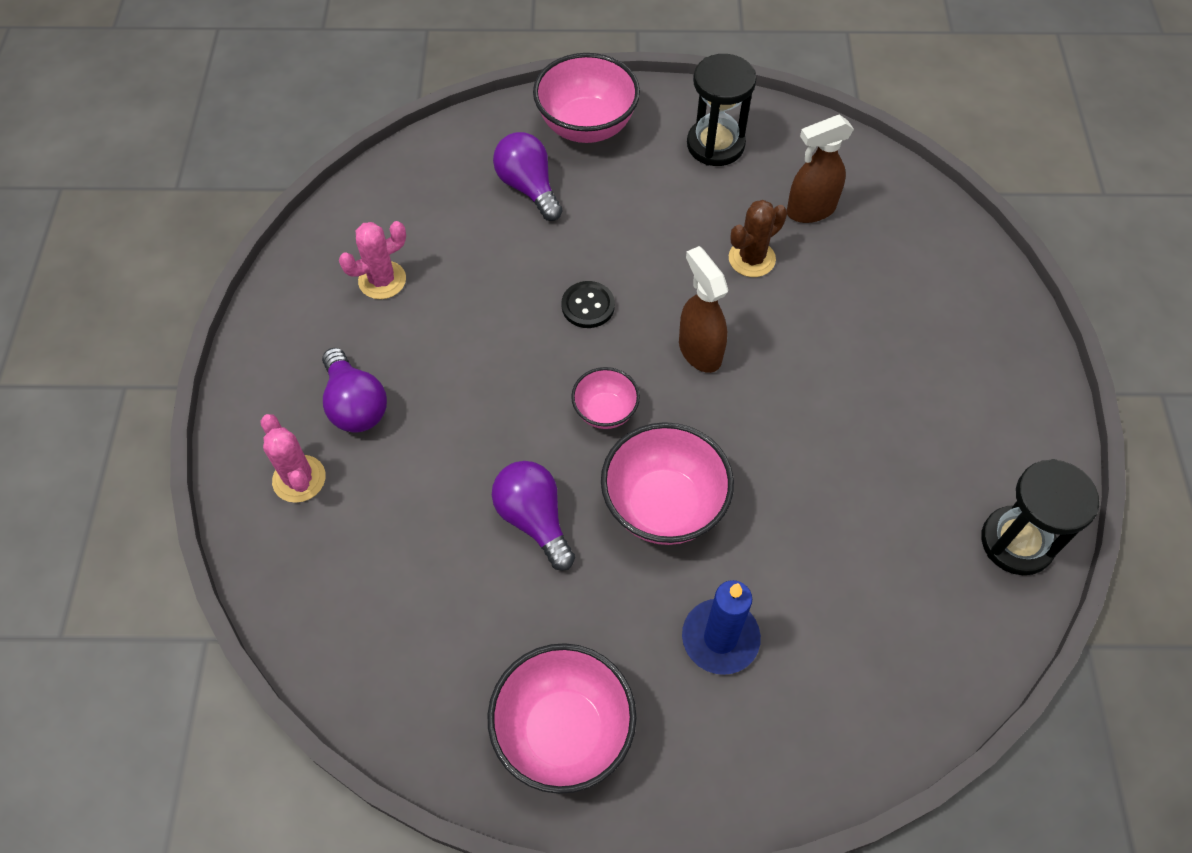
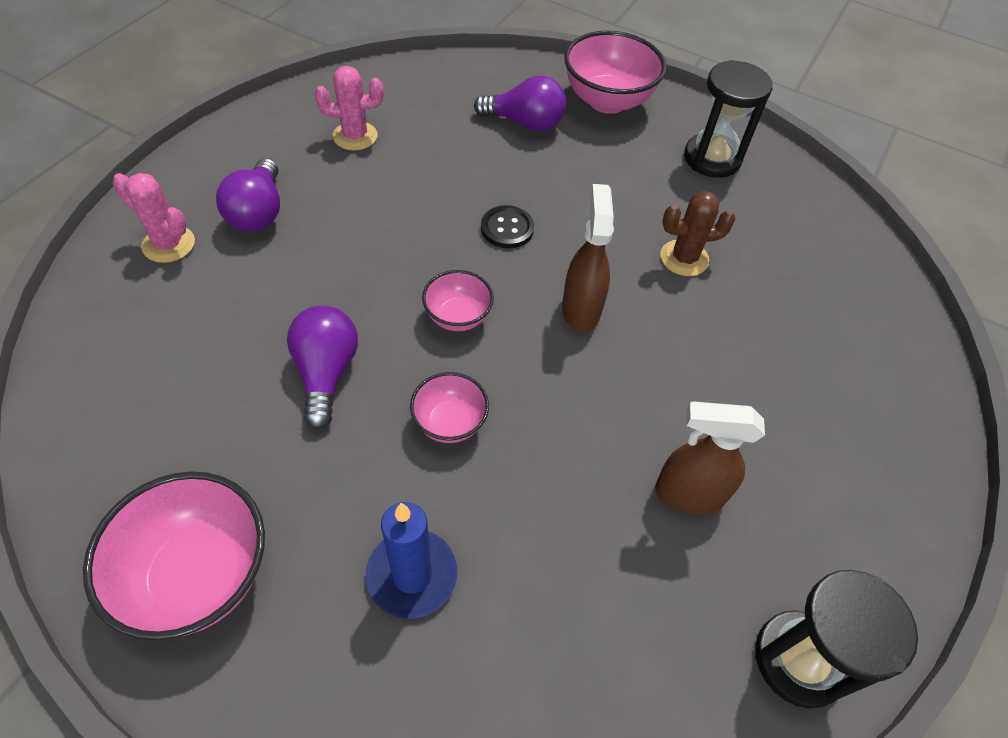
camera: 25 degrees right, 5 degrees down
(299, 479) = (168, 244): pink cactus -> pink cactus turned 60 degrees counterclockwise
(528, 187) = (525, 123): purple light bulb -> purple light bulb turned 105 degrees clockwise
(664, 506) = (450, 423): pink bowl -> pink bowl, size x0.55
(810, 210) = (768, 244): brown spray bottle -> brown spray bottle (688, 494)

